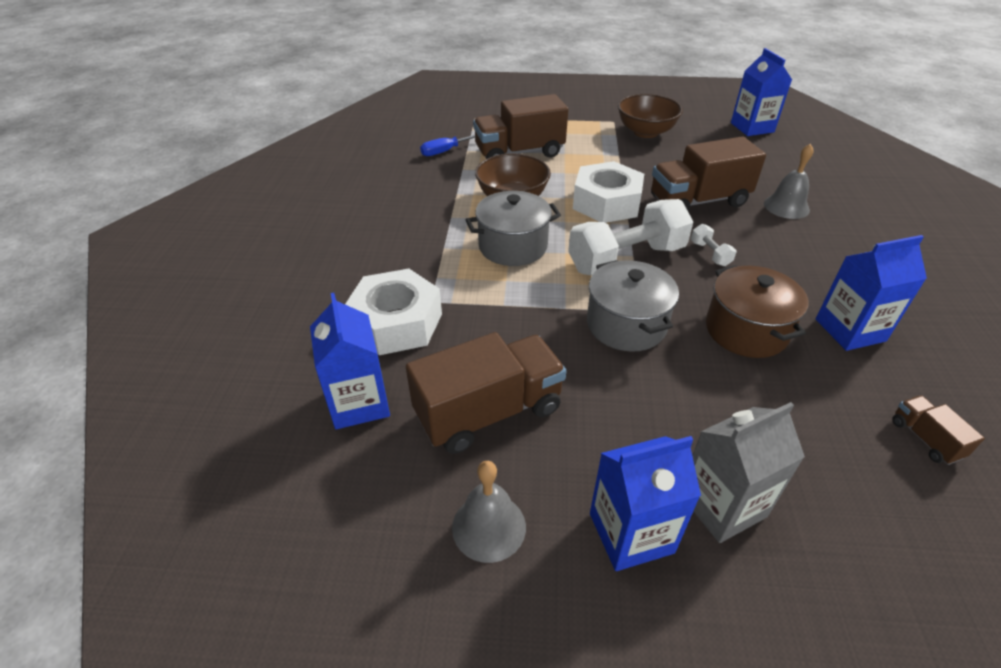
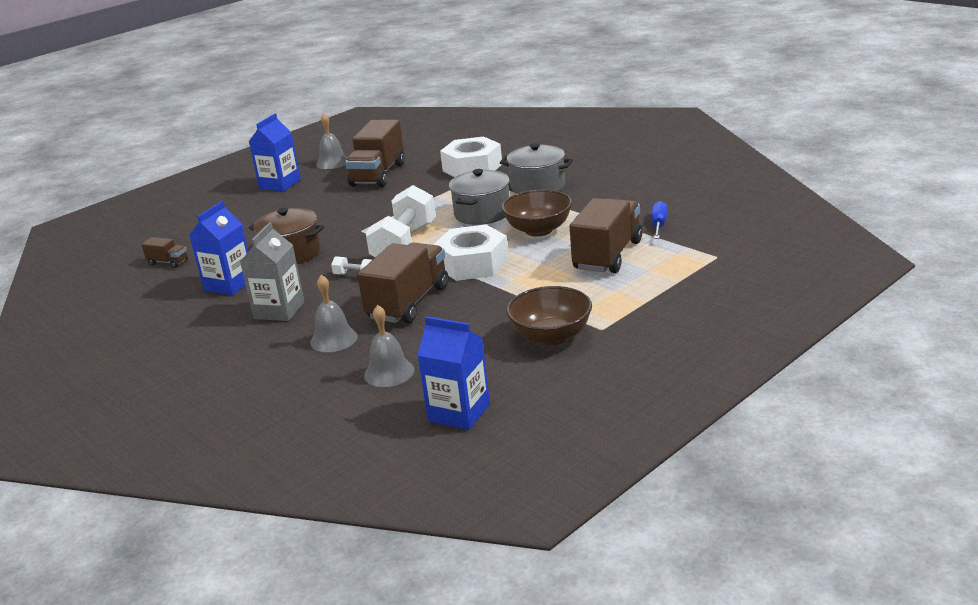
camera: 135 degrees right, 15 degrees down
(359, 403) = (434, 151): blue carton -> none
(626, 324) = (360, 222): grey pot -> grey pot (538, 186)
(722, 504) = (251, 204): grey carton -> grey carton (279, 310)
(769, 165) = (389, 372): none -> grey bell

